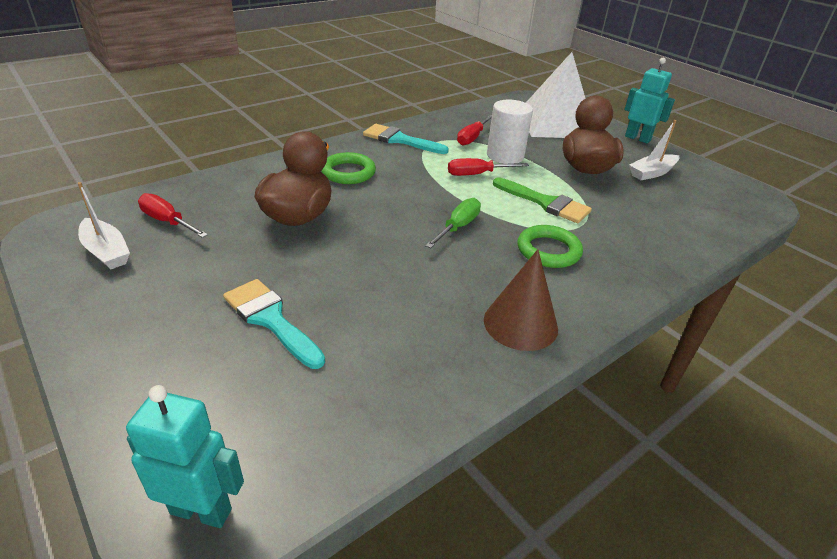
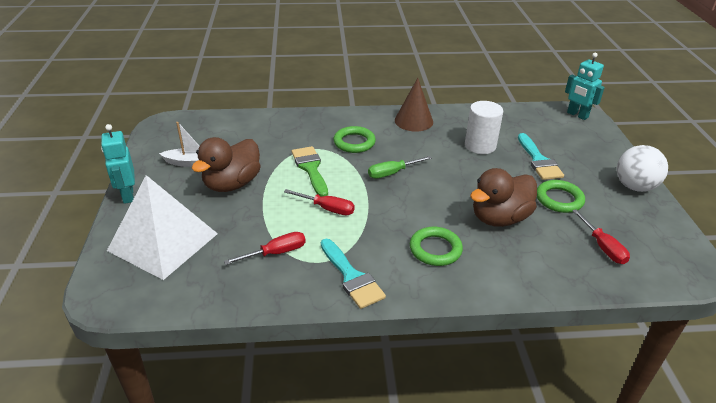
camera: 145 degrees left, 0 degrees up
(97, 326) = (634, 186): none -> white ball
(106, 251) = (644, 234): white boat -> none
(227, 262) = (559, 199): none -> green ring
(505, 156) = (277, 219): white cylinder -> white cylinder (480, 146)

